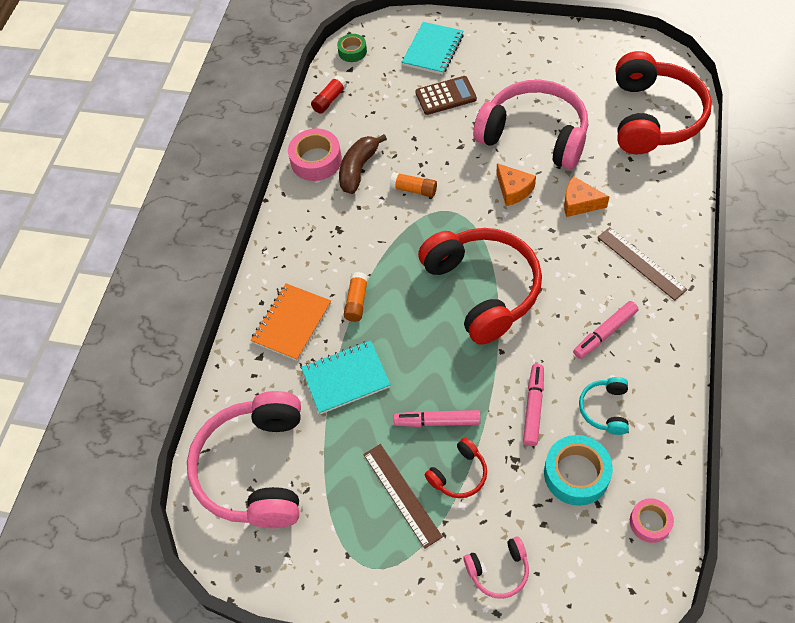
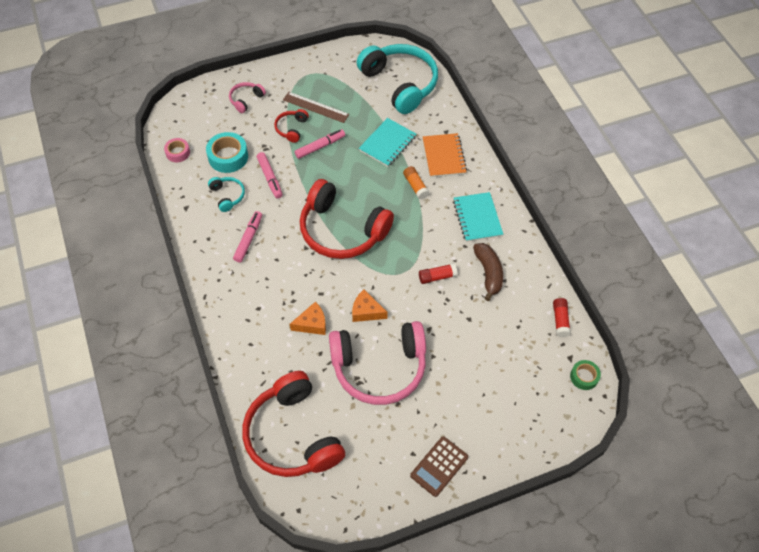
camera: 140 degrees right, 0 degrees up
(256, 469) = (400, 84): pink headphones -> turquoise headphones
(316, 160) = (524, 265): pink tape -> none
(414, 190) = (437, 277): orange glue stick -> red glue stick
(433, 50) = (519, 414): turquoise notebook -> turquoise notebook (477, 218)
(445, 96) = (473, 370): brown calculator -> brown calculator (439, 466)
(641, 263) = (246, 298): brown ruler -> none

